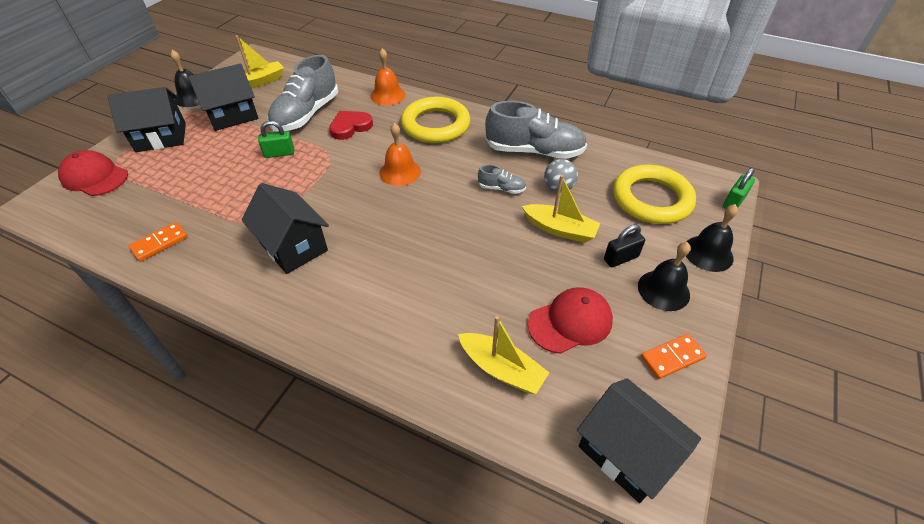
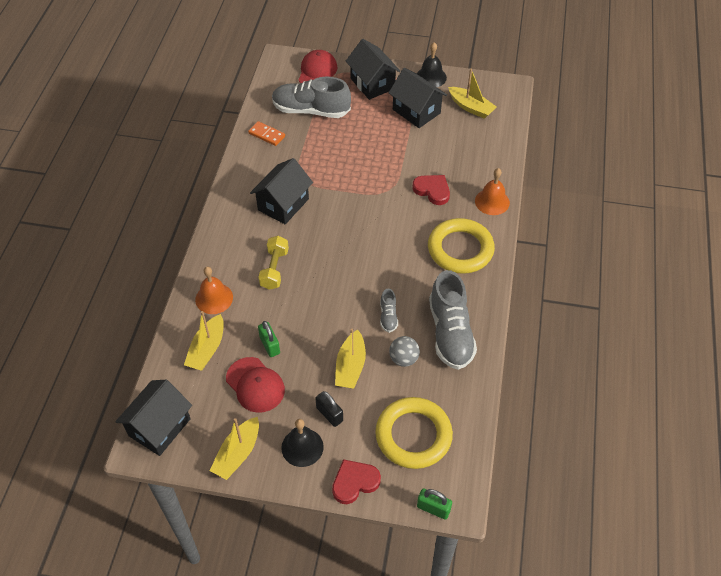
camera: 75 degrees right, 5 degrees up
(279, 153) = (380, 158): green padlock -> green padlock (269, 345)
(306, 114) = (437, 156): grey shoe -> grey shoe (311, 110)
(395, 273) = (274, 269): none -> yellow dumbbell
(400, 172) = (385, 241): orange bell -> orange bell (214, 298)
(672, 357) = (237, 453): orange domino -> yellow boat
(708, 253) = (354, 482): black bell -> red heart

